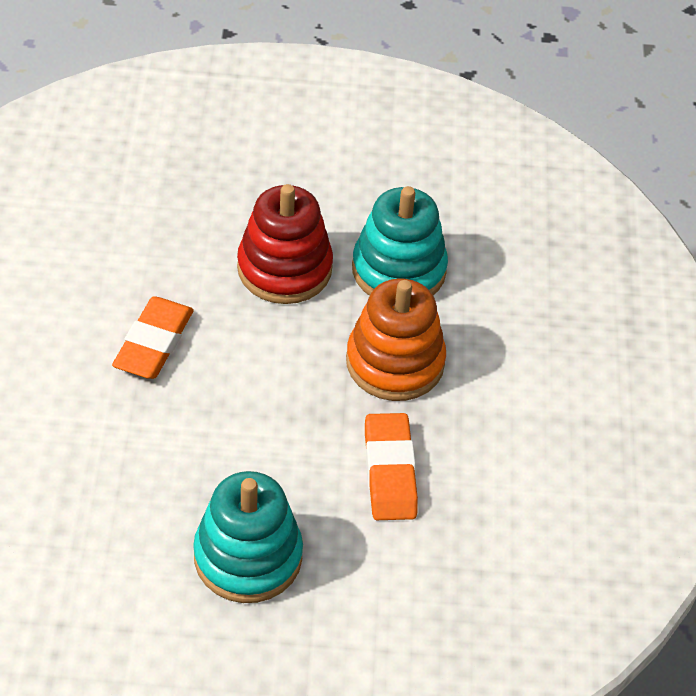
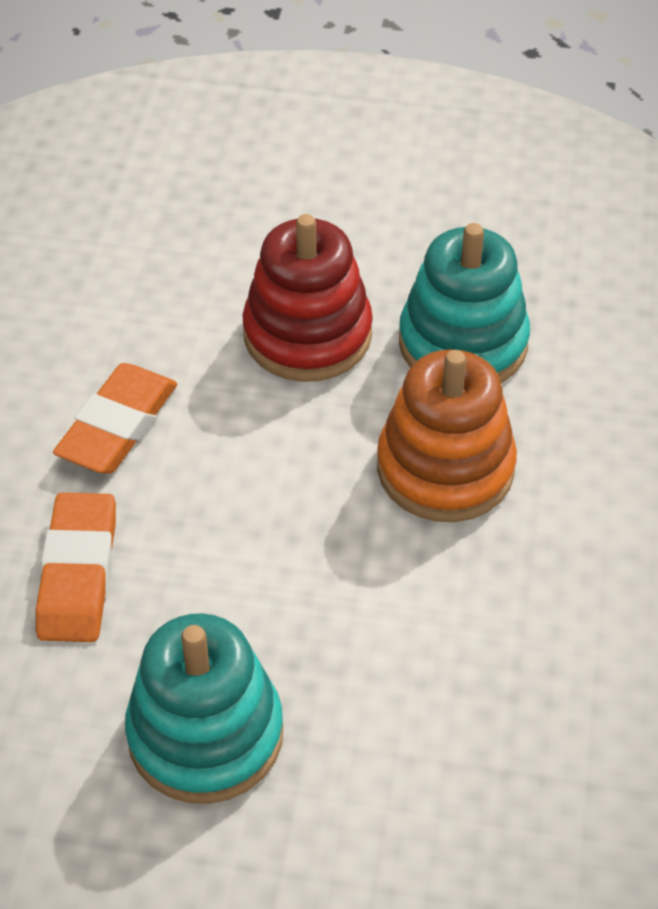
camera: 10 degrees right, 0 degrees up
(389, 471) = (422, 622): orange eraser -> orange eraser (78, 573)

